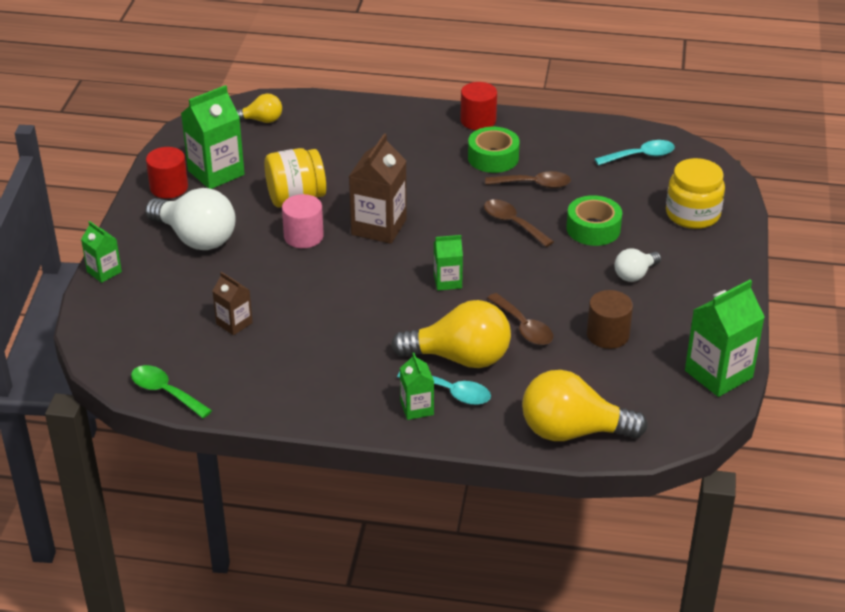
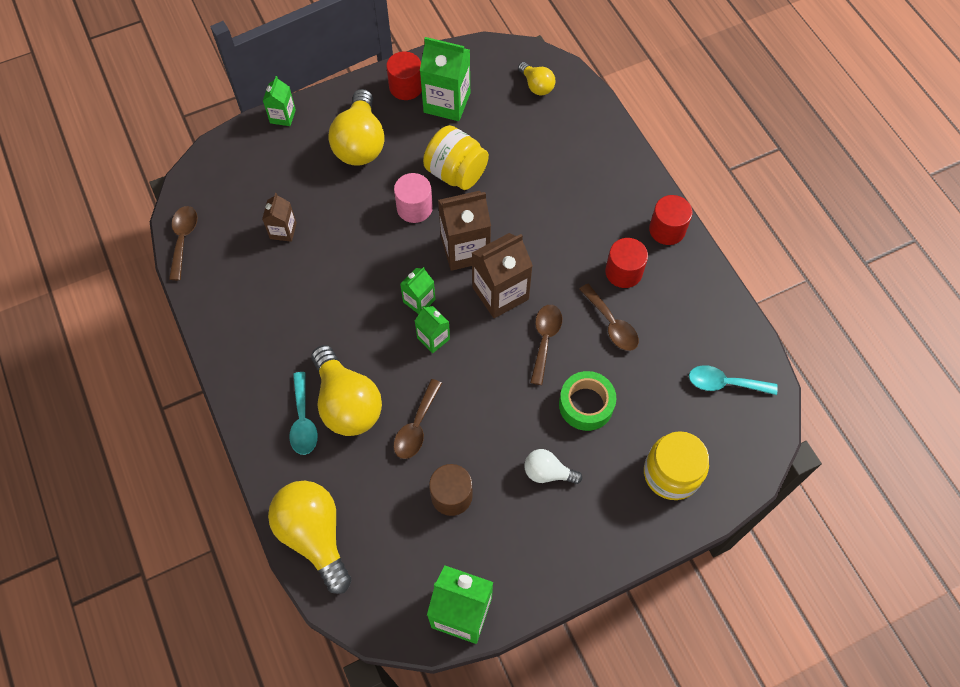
camera: 55 degrees right, 25 degrees up
(165, 392) = (183, 239): green spoon -> brown spoon
(196, 238) = (360, 143): white light bulb -> yellow light bulb
(417, 408) = (270, 408): green carton -> green carton (419, 301)
(443, 227) = (500, 293): none -> brown carton
(493, 158) = (623, 272): green tape -> red cylinder
(641, 156) = (724, 383): turquoise spoon -> turquoise spoon turned 150 degrees clockwise

